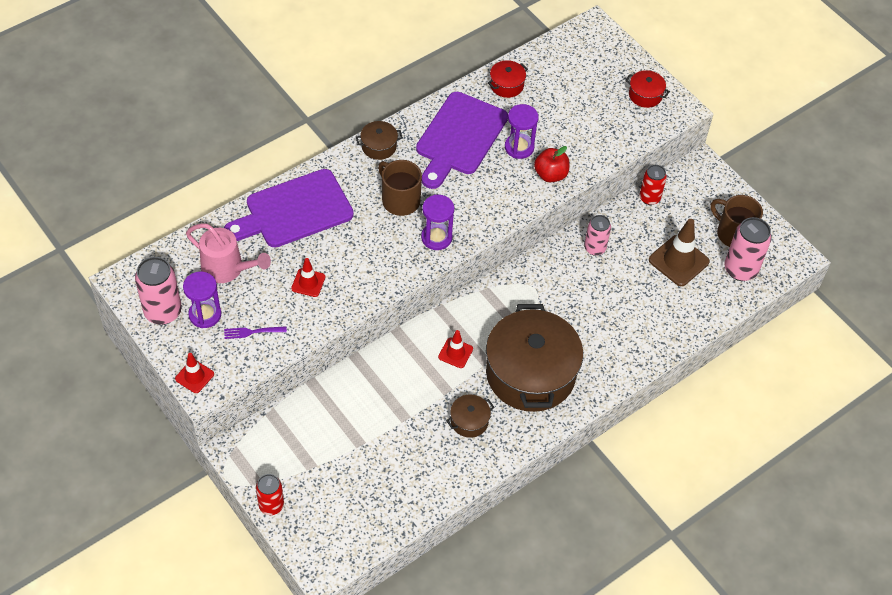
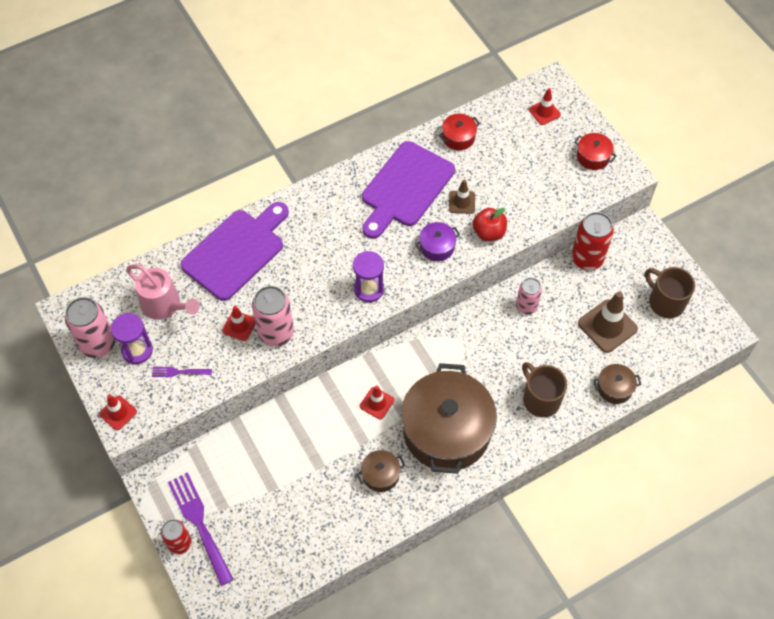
camera: 10 degrees right, 5 degrees up
(290, 485) = (200, 525): none -> purple fork
(294, 211) = (236, 251): purple cutting board -> purple cutting board turned 150 degrees clockwise
(379, 146) = (326, 191): brown pot -> brown pot (614, 388)
(400, 200) = (339, 248): brown mug -> brown mug (540, 399)
(500, 192) = (437, 247): none -> purple pot
(519, 147) = (462, 202): purple hourglass -> brown traffic cone
(590, 55) = (544, 112): none -> red traffic cone
(649, 198) = (587, 259): red can -> red can, size x1.56
(740, 269) = (667, 340): pink can -> pink can (276, 333)

